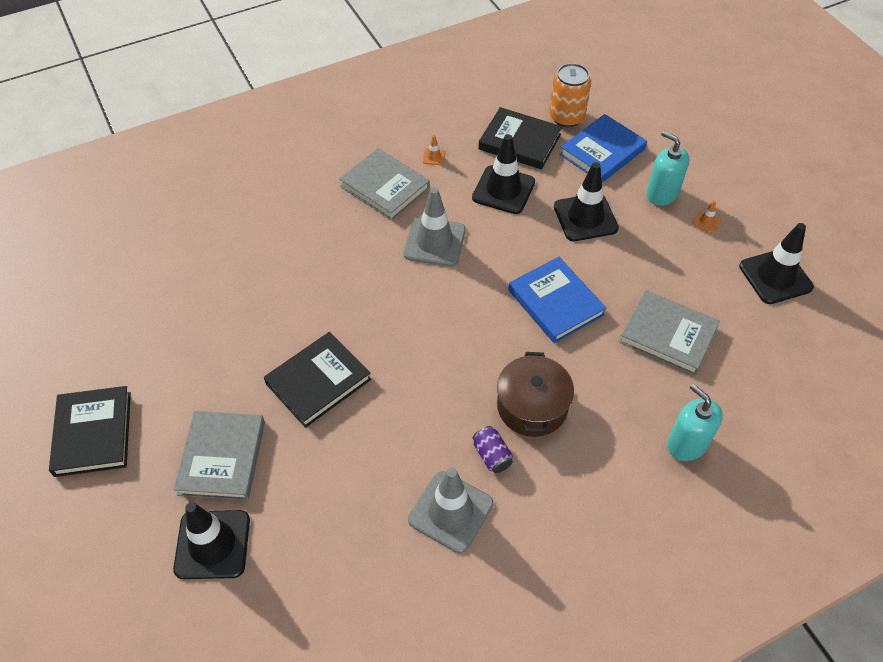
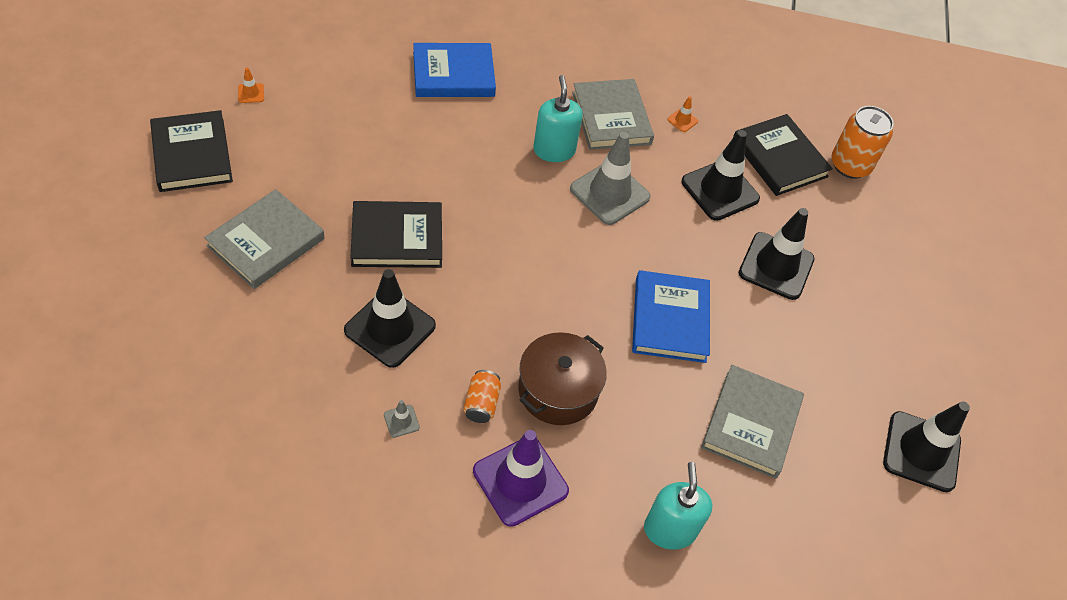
camera: 30 degrees right, 0 degrees up
(93, 433) = (192, 155): black book -> black book turned 45 degrees counterclockwise
(212, 544) = (196, 302): black traffic cone -> black traffic cone (390, 328)
(450, 511) = (401, 421): grey traffic cone -> grey traffic cone, size x0.41
(492, 455) = (481, 403): purple can -> orange can
(568, 488) = (520, 481): none -> purple traffic cone
(602, 152) = (855, 219): blue book -> blue book (453, 74)
(662, 194) = (878, 296): turquoise soap dispenser -> turquoise soap dispenser (554, 150)
(668, 335) = (751, 424): grey book -> grey book turned 45 degrees clockwise
(706, 222) = (899, 352): orange traffic cone -> orange traffic cone (251, 93)

